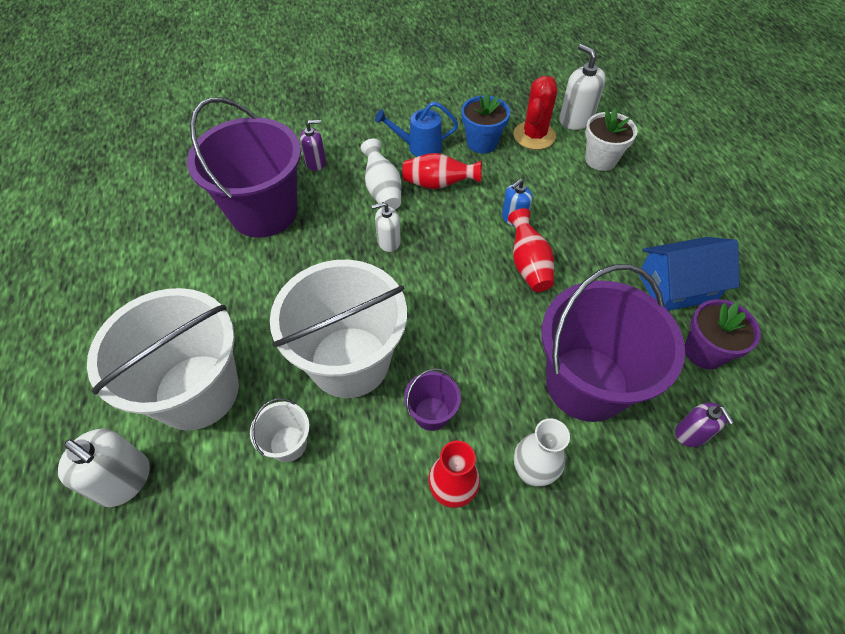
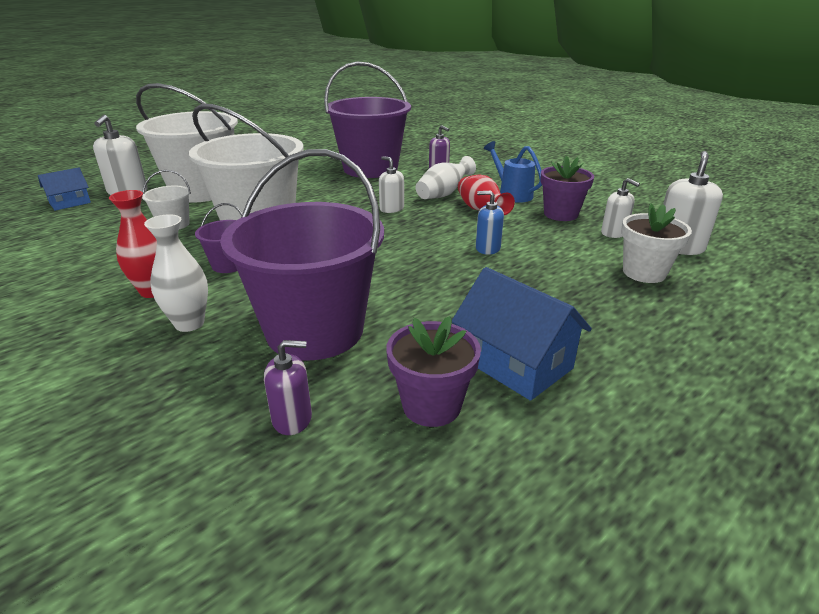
camera: 60 degrees right, 25 degrees down
(107, 562) = (70, 203): none -> blue house
(482, 143) = (560, 214): blue flower pot -> purple flower pot
(528, 264) = (437, 267): red vase -> none
(534, 136) = (614, 233): red cactus -> white soap dispenser
(691, 434) = (292, 419): purple soap dispenser -> purple soap dispenser turned 135 degrees counterclockwise

